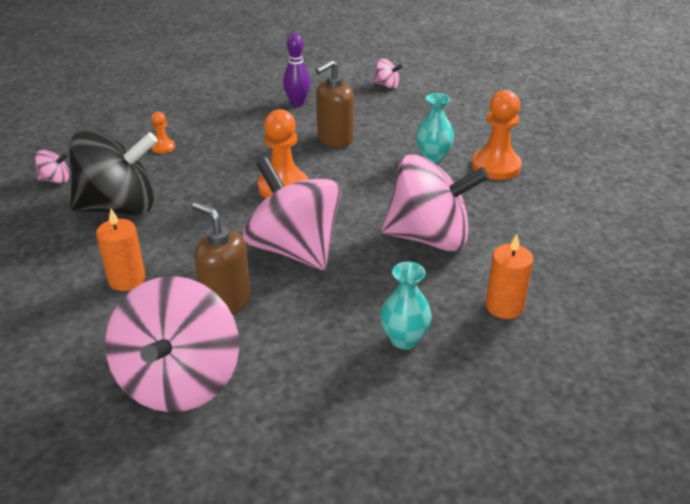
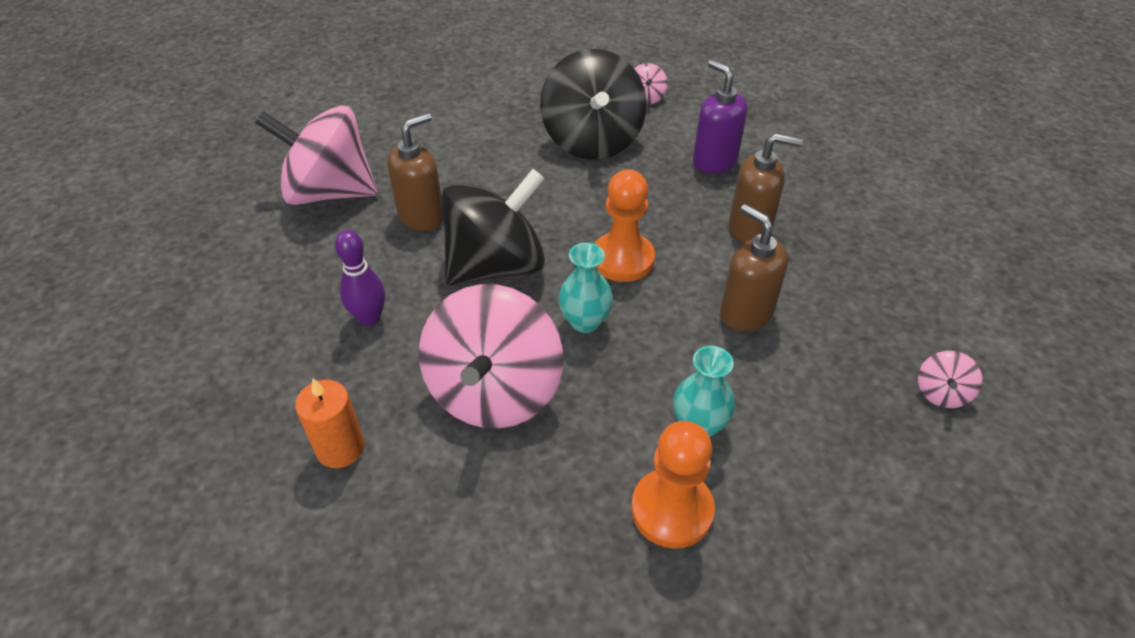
camera: 95 degrees right, 10 degrees up
(127, 279) = (473, 154): orange candle -> none
(163, 147) = (714, 161): orange pawn -> purple soap dispenser
(247, 135) = (750, 228): none -> brown soap dispenser
(294, 249) = (496, 265): pink spinning top -> black spinning top
(297, 103) = (850, 278): purple bowling pin -> purple bowling pin (369, 318)
(404, 339) = (321, 344): turquoise vase -> turquoise vase (585, 321)

